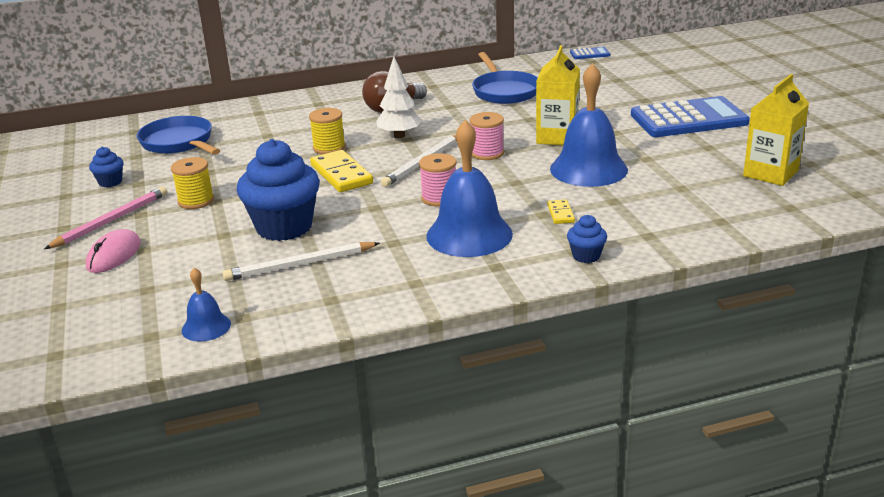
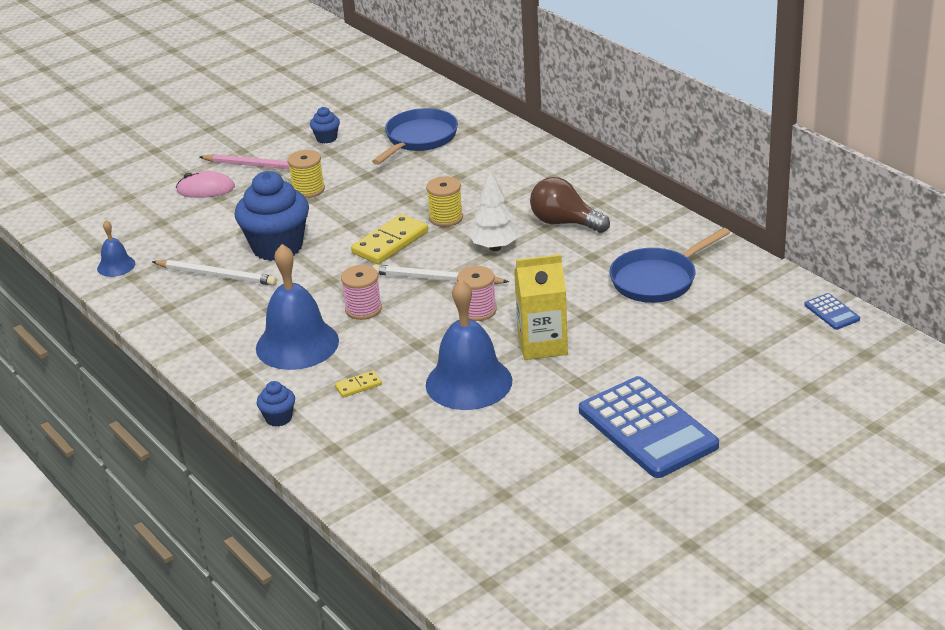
camera: 70 degrees right, 5 degrees up
(300, 265) = (216, 275): white pencil -> white pencil turned 150 degrees clockwise
(770, 173) = (515, 511): yellow carton -> none

